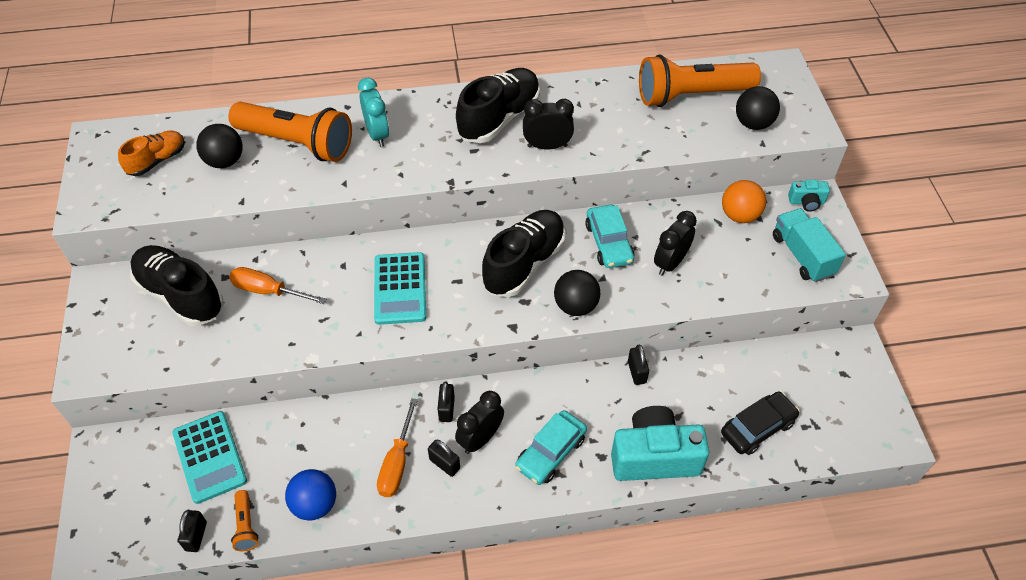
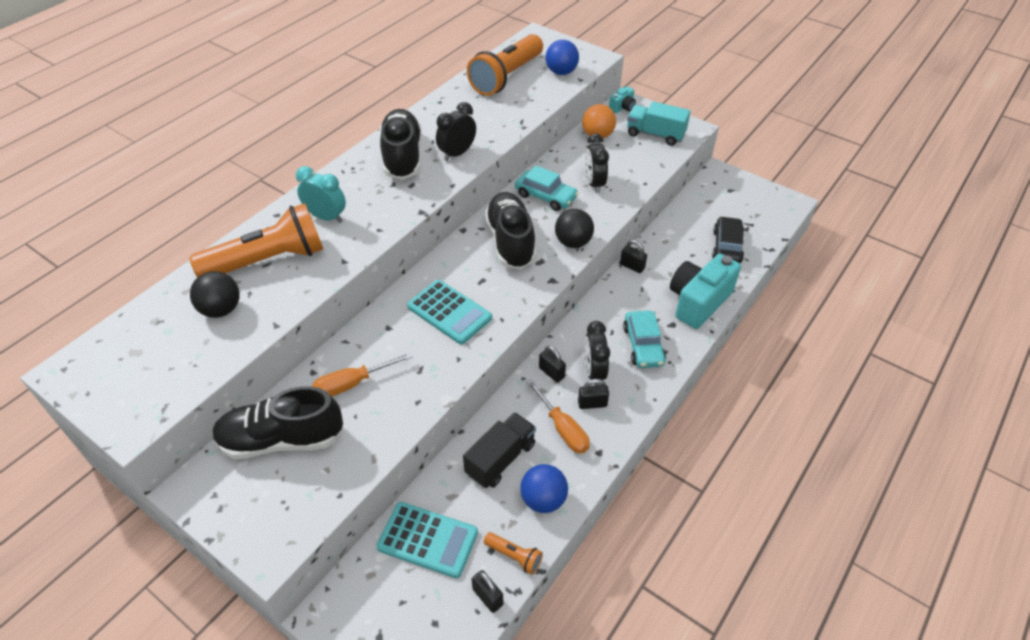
camera: 45 degrees left, 5 degrees down
(157, 160) = (155, 348): orange shoe -> none
(325, 444) = (500, 459): none -> black truck
(753, 123) = (561, 72): black ball -> blue ball

